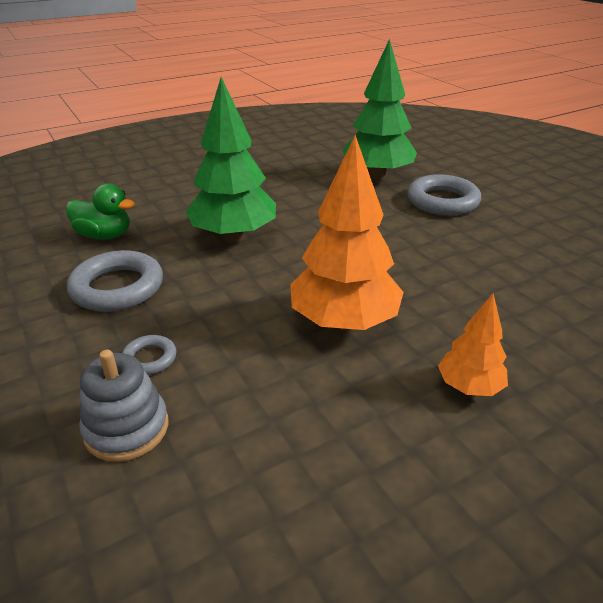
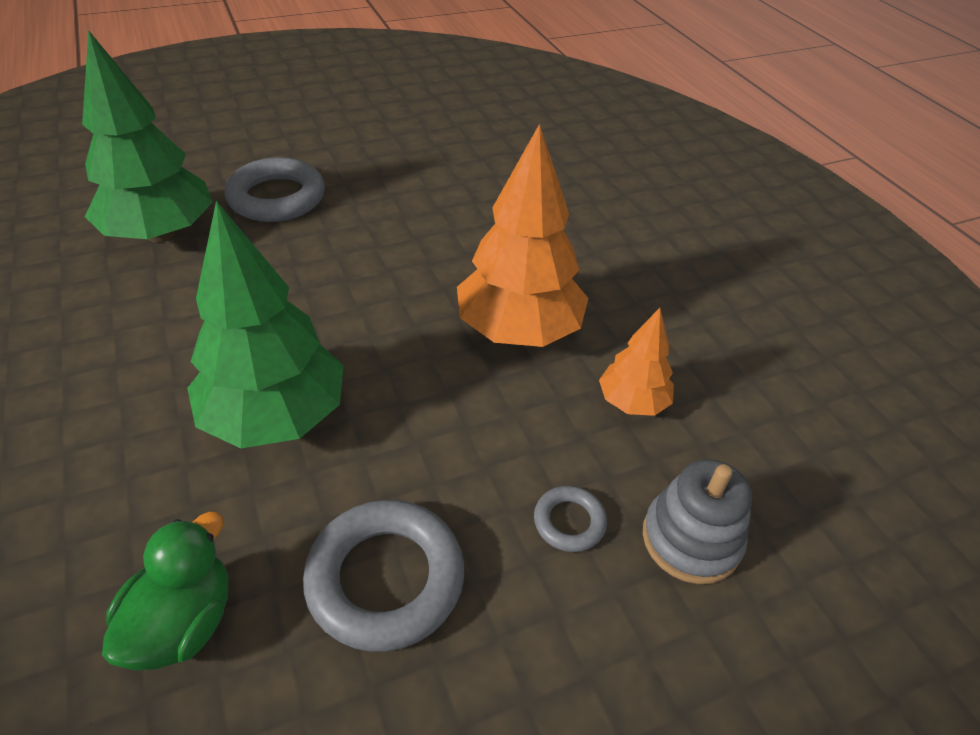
camera: 85 degrees left, 10 degrees up
(469, 387) = (623, 268): orange tree -> orange tree (632, 402)

